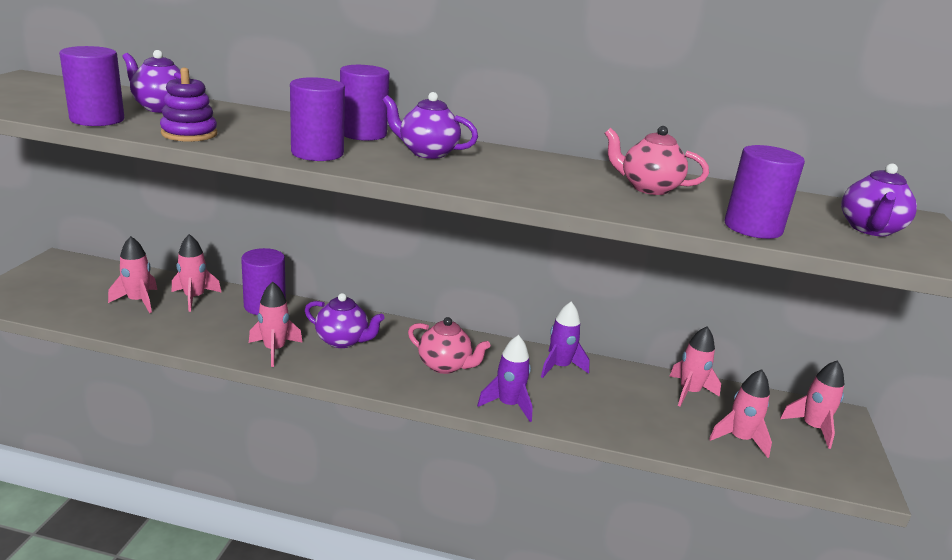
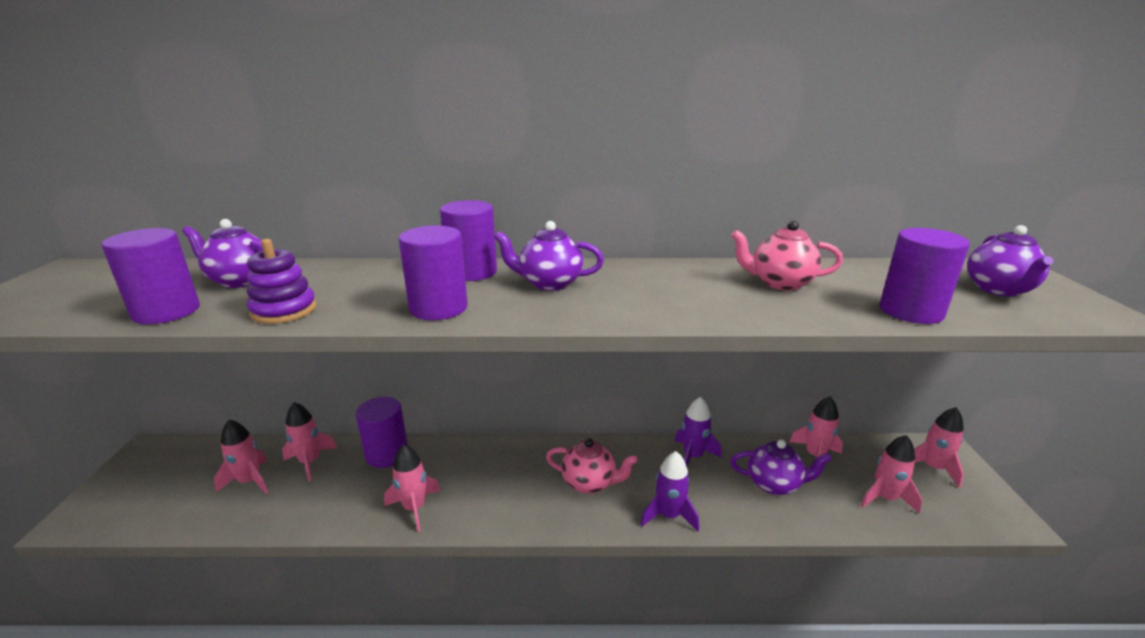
camera: 10 degrees left, 0 degrees up
(343, 341) = (480, 478): purple teapot -> purple teapot (774, 484)

